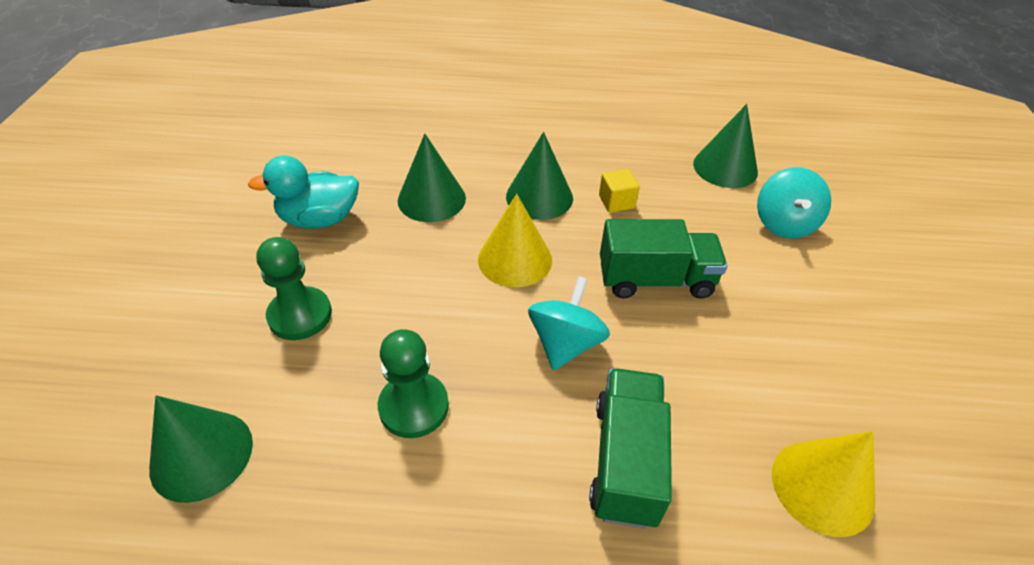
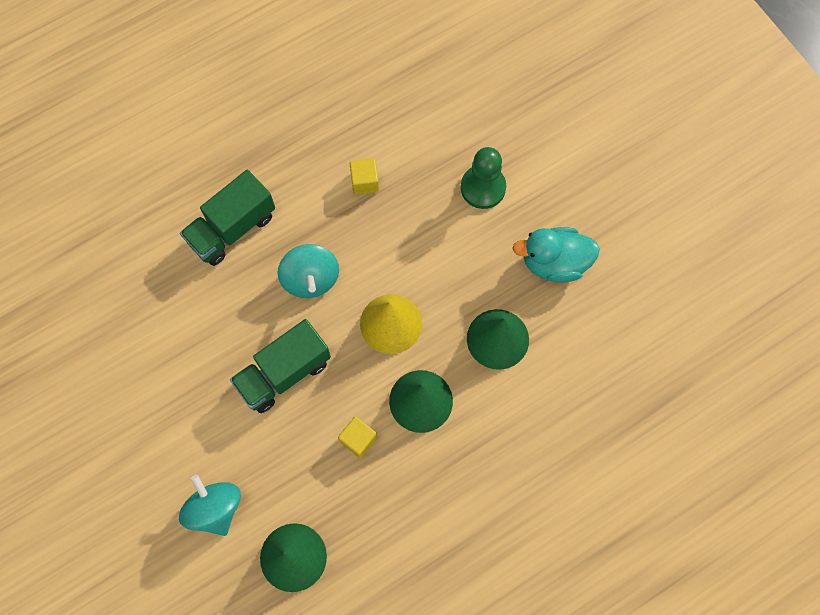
camera: 145 degrees right, 25 degrees up
(201, 455) = (444, 90): green cone -> none
(319, 219) = (554, 262): turquoise duck -> turquoise duck turned 135 degrees counterclockwise
(414, 406) = (364, 182): green pawn -> yellow cube
(626, 460) = (232, 228): green truck -> green truck turned 75 degrees clockwise
(822, 487) = (122, 283): yellow cone -> none

